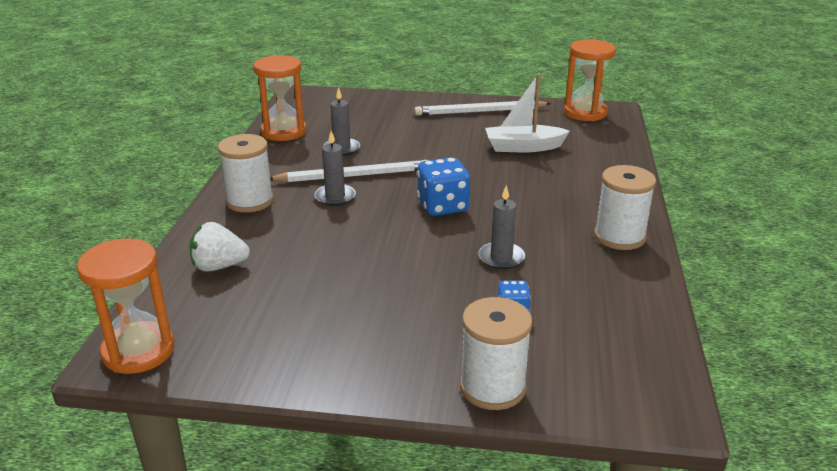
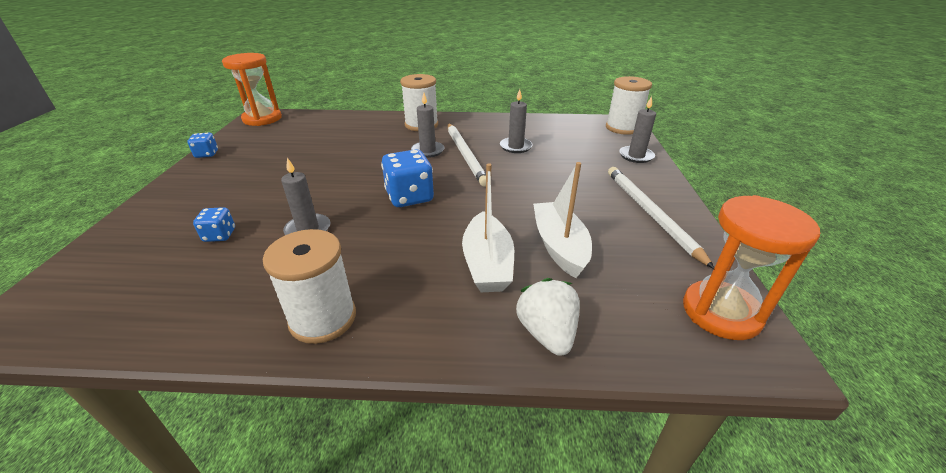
camera: 85 degrees right, 5 degrees up
(219, 266) = (338, 126): white strawberry -> white strawberry (547, 333)
(281, 380) = (207, 154): none -> blue dice
(283, 132) = (539, 124): orange hourglass -> none
(381, 100) = (636, 156): none -> grey candle
(492, 387) = (131, 225): white spool -> white spool (622, 128)
(547, 174) = (487, 264): none -> white boat

